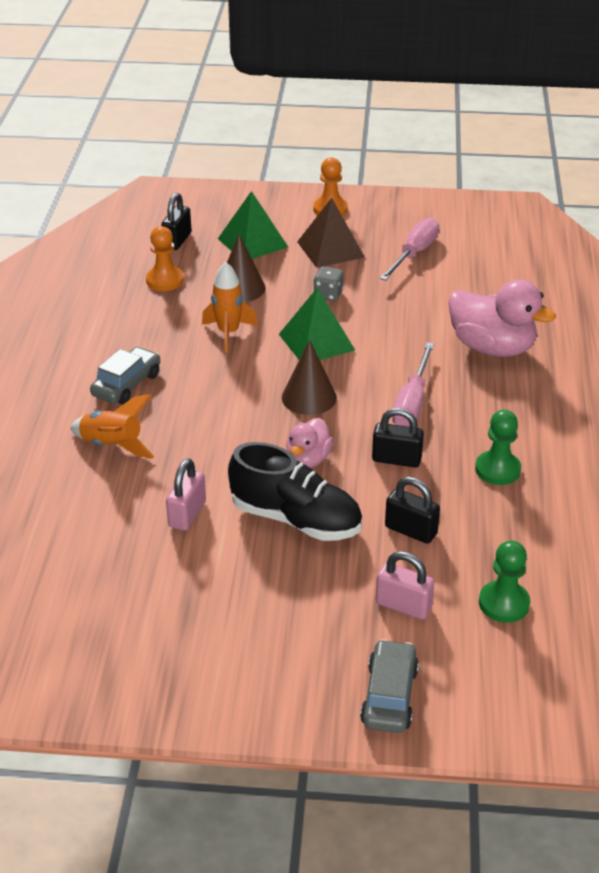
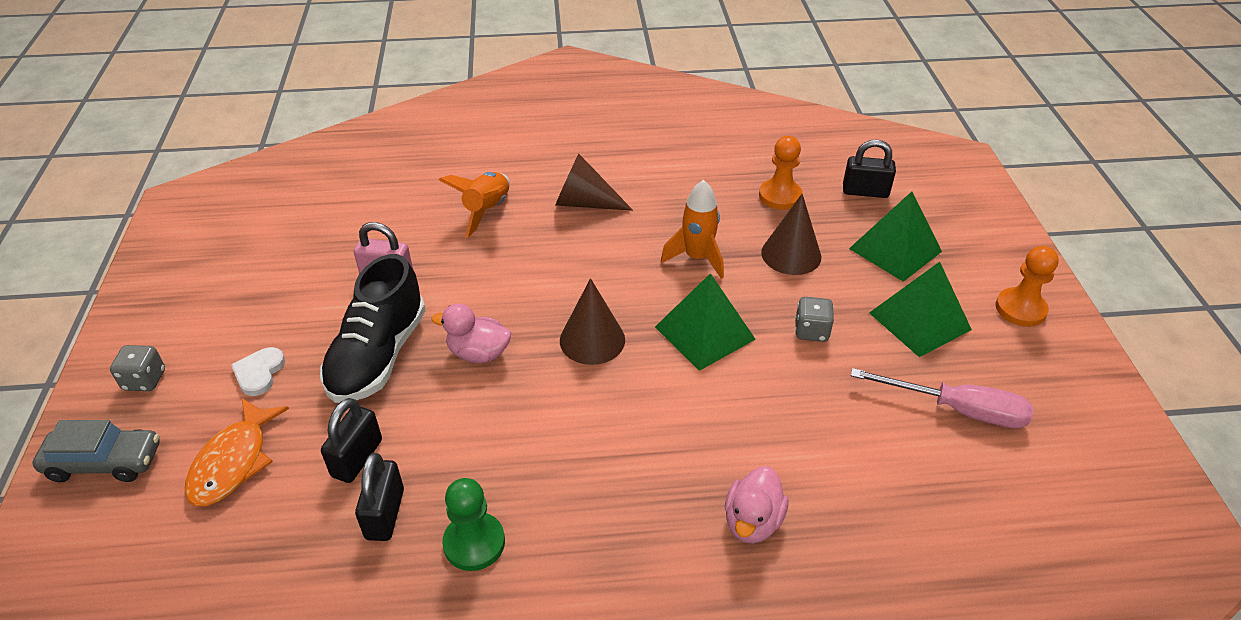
camera: 80 degrees right, 5 degrees up
(127, 385) = (584, 203): grey car -> brown cone
(288, 682) = (144, 380): none -> grey dice
(298, 597) = (259, 373): none -> white heart
(330, 249) = (919, 321): brown pyramid -> green pyramid
(396, 459) = (485, 433): black padlock -> black padlock (385, 514)
(403, 606) = (234, 462): pink padlock -> orange fish
(412, 402) = (602, 438): pink screwdriver -> none
(492, 348) = (752, 522): pink duck -> pink duck, size x0.56
(504, 603) = (222, 562): green pawn -> none

